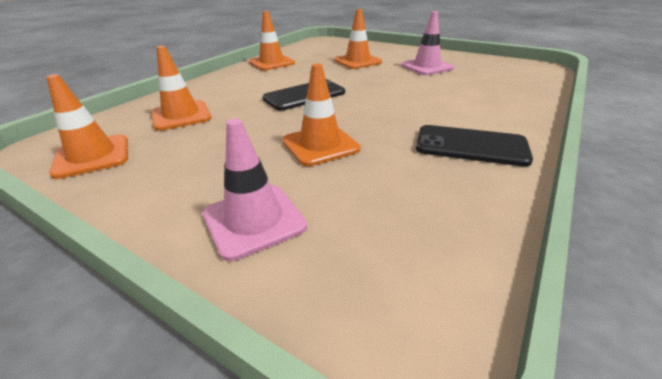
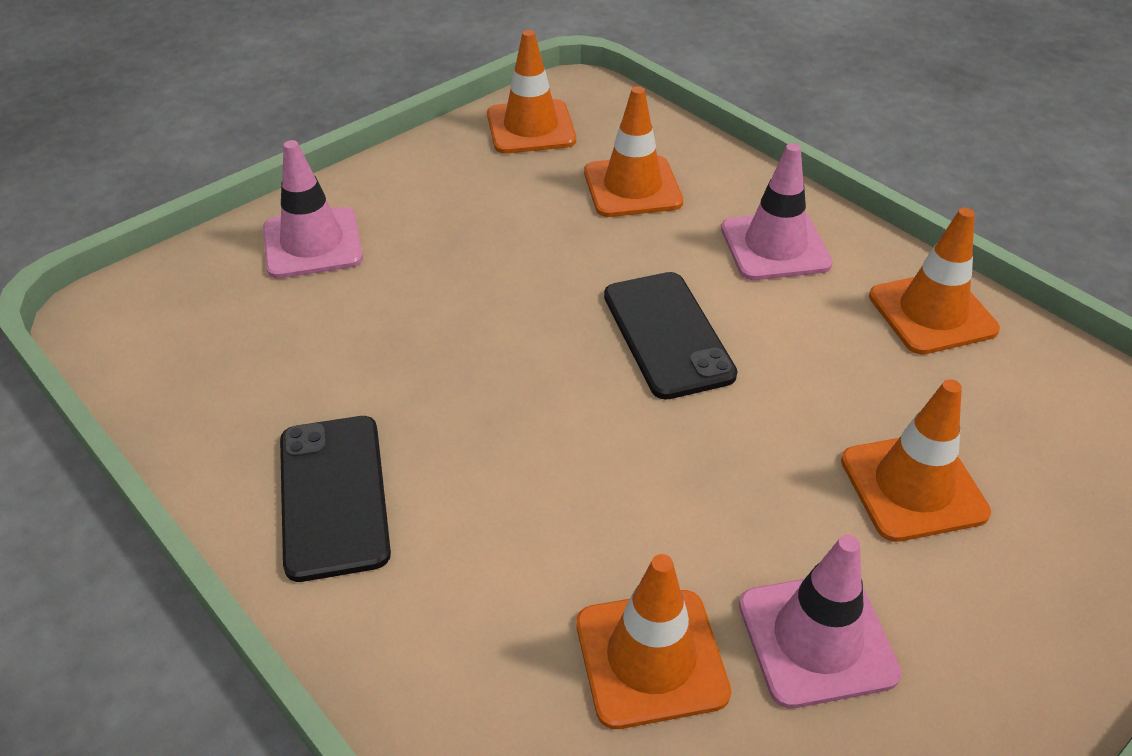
camera: 105 degrees right, 10 degrees up
(234, 84) = (775, 246): none -> pink traffic cone
(320, 145) = (445, 319): orange traffic cone -> orange traffic cone (651, 658)
(470, 146) = (334, 496): black phone -> black phone turned 45 degrees counterclockwise

